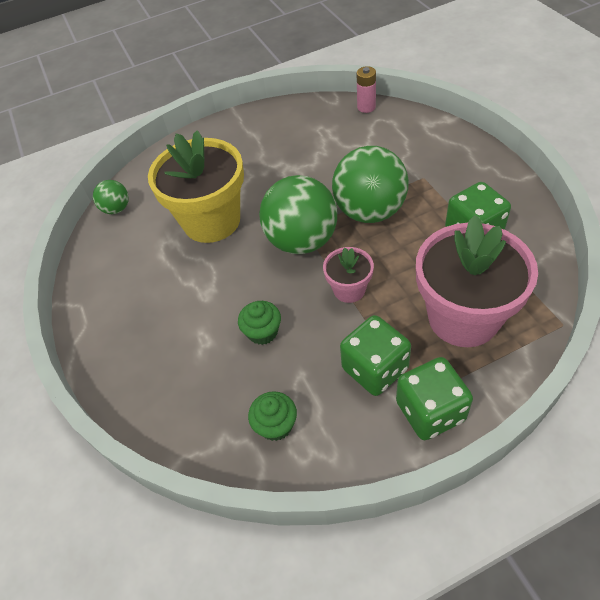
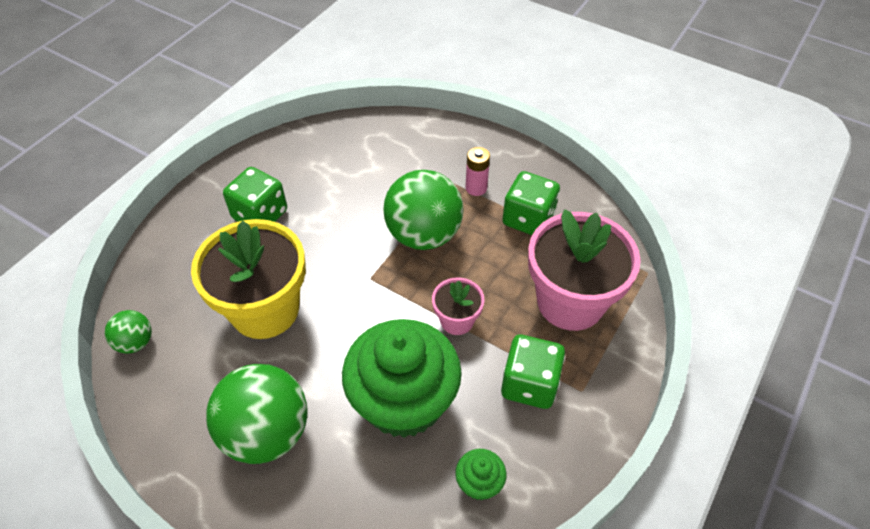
camera: 40 degrees left, 0 degrees up
(263, 332) = (404, 401): green cupcake -> green cupcake, size x2.41
(302, 241) = (378, 291): green ball -> green ball (267, 432)
(366, 107) = (346, 126): pink battery -> pink battery (476, 188)
(430, 411) = (598, 398): green dice -> green dice (260, 215)

